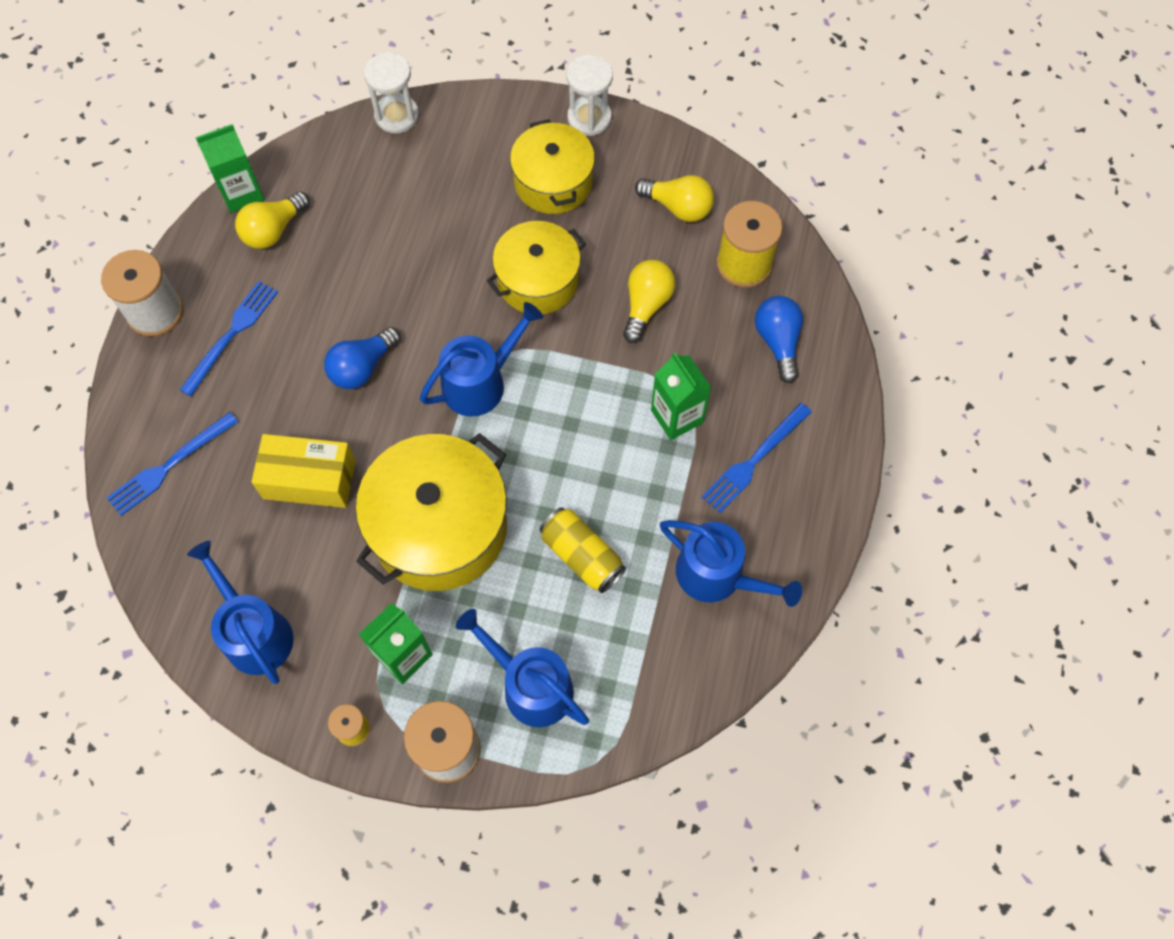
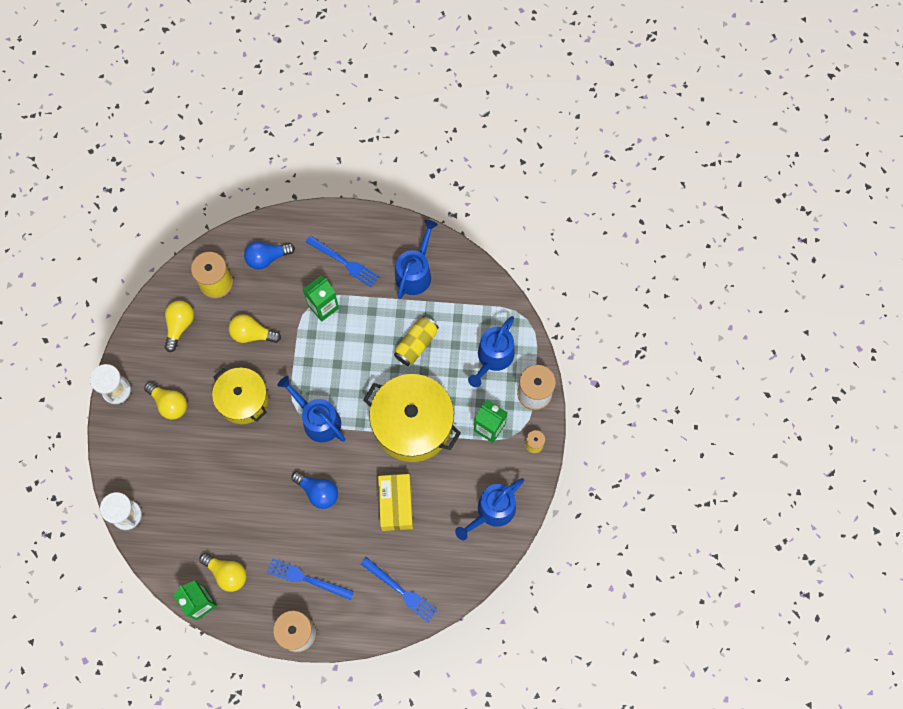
camera: 100 degrees left, 5 degrees up
(553, 182) = (169, 404): yellow pot -> yellow light bulb

